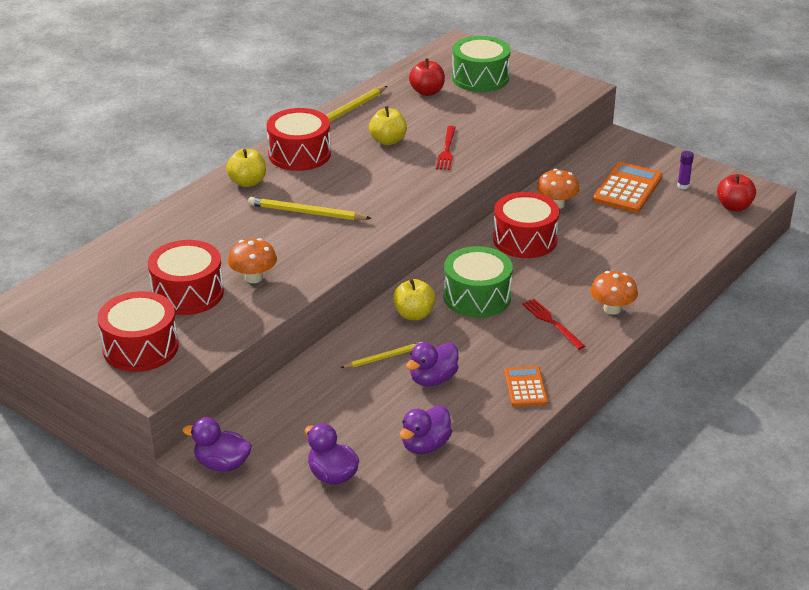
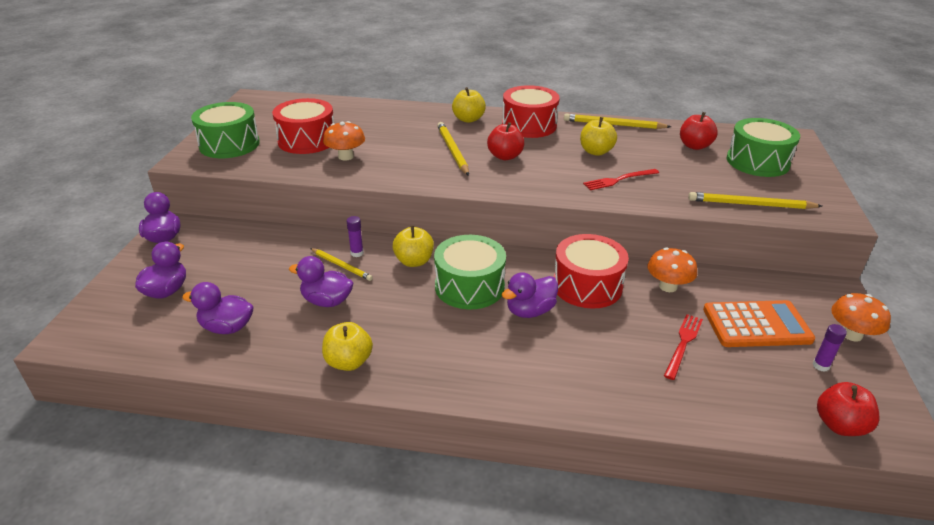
camera: 60 degrees right, 0 degrees up
(140, 347) = (229, 144): red drum -> green drum
(348, 189) = (505, 156): none -> red apple
(371, 343) = (357, 253): none -> purple glue stick
(525, 387) = (348, 362): orange calculator -> yellow apple
(533, 278) = (530, 311): none -> purple duck
(536, 111) = (750, 204): none -> yellow pencil
(552, 323) = (468, 346): red fork -> red fork (683, 344)
(612, 309) = (528, 382): orange mushroom -> orange mushroom (851, 334)

